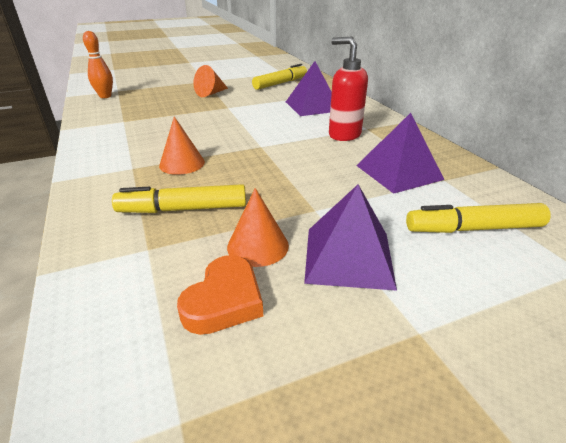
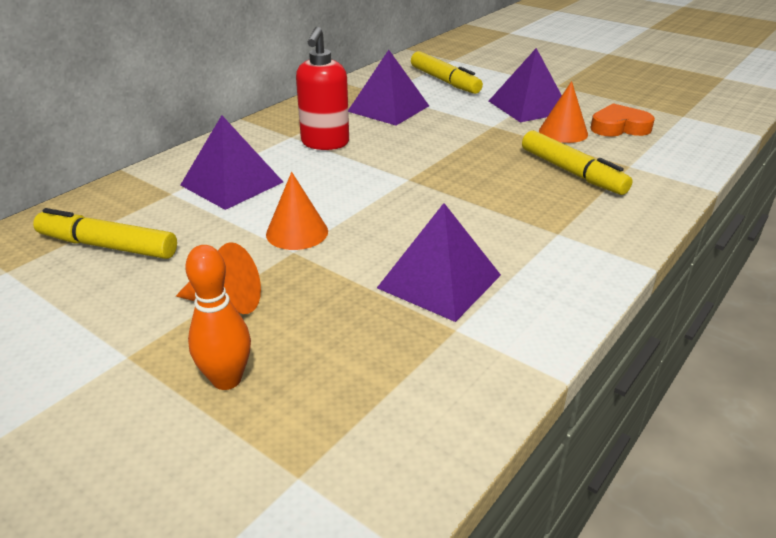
camera: 120 degrees left, 0 degrees up
(105, 96) = (359, 464): orange bowling pin -> orange bowling pin (227, 379)
(155, 126) = (439, 281): none -> purple pyramid
(182, 163) = (507, 207): orange cone -> orange cone (297, 232)

